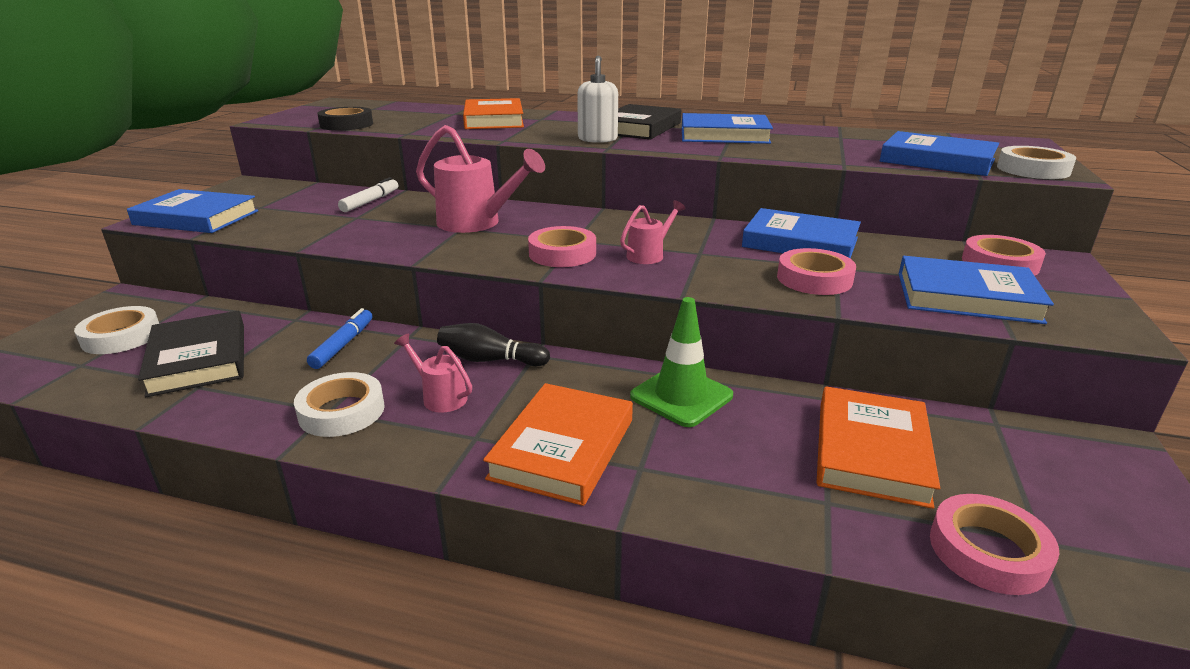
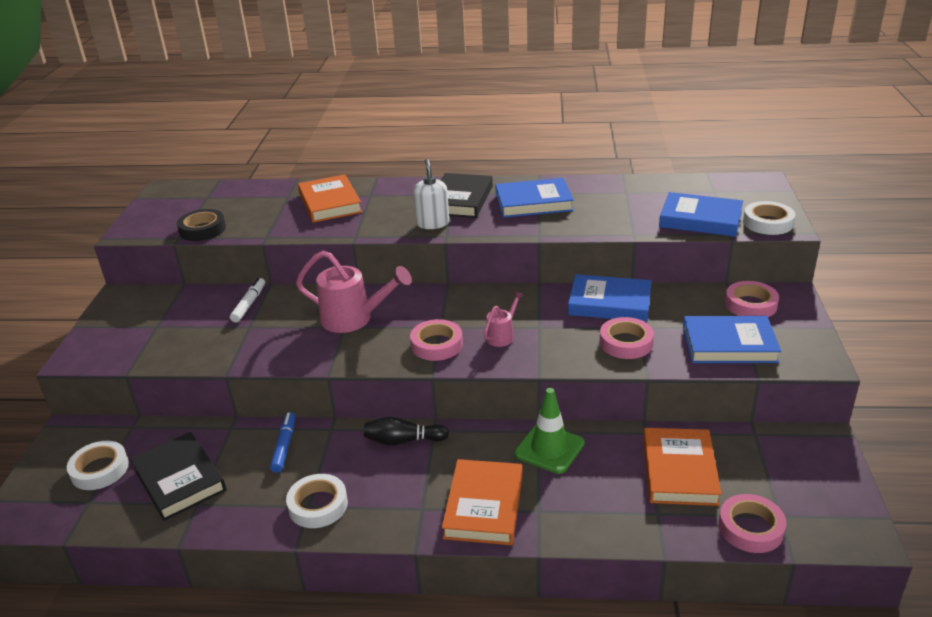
camera: 10 degrees left, 5 degrees up
(196, 218) = (111, 349): blue book -> none
(440, 397) = (382, 480): pink watering can -> none

